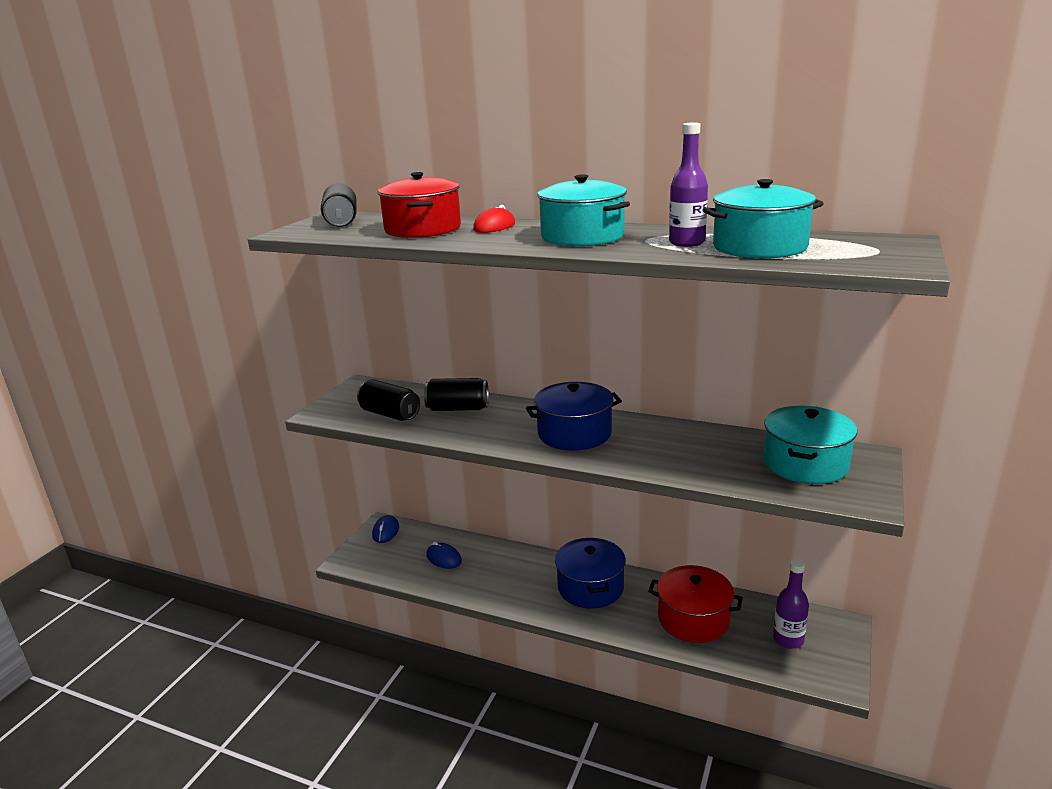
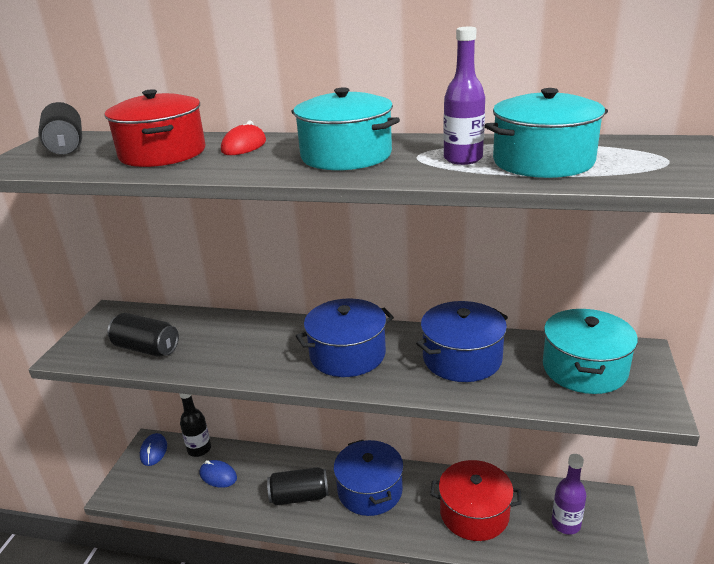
camera: 10 degrees left, 5 degrees up
(429, 534) = (199, 449): none -> black bottle
(458, 408) = (219, 334): black can -> black can (299, 496)
(684, 446) = (462, 358): none -> blue pot

